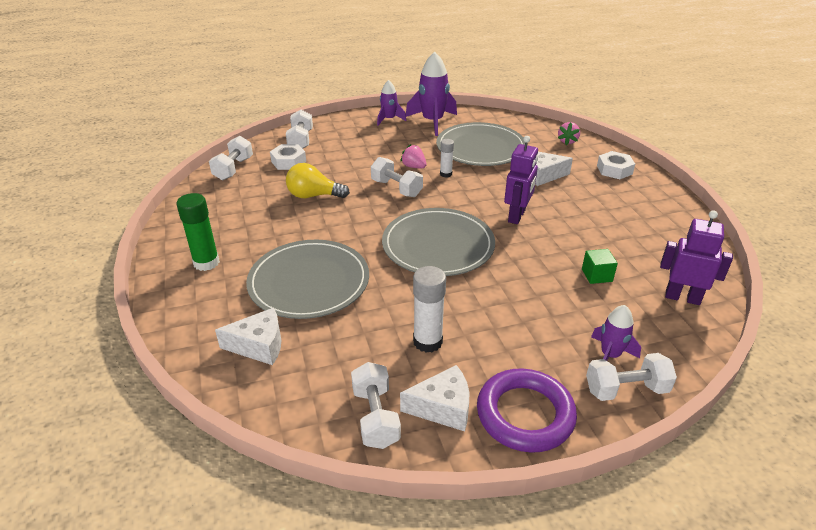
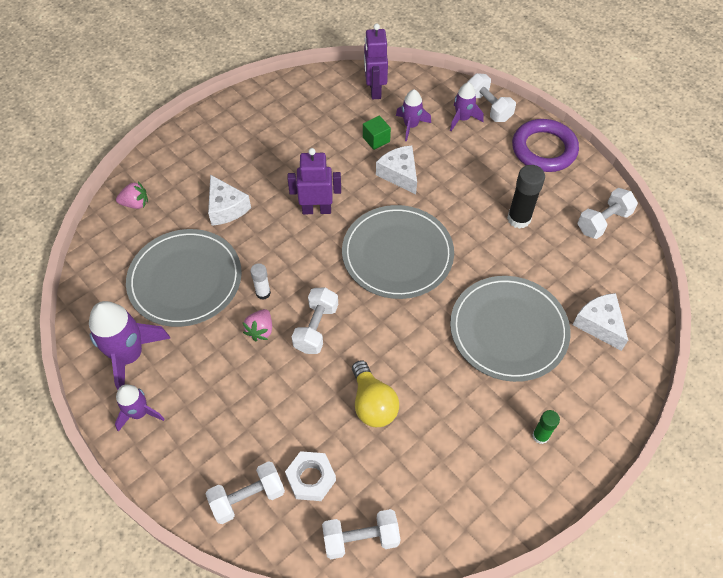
camera: 115 degrees left, 20 degrees up
(206, 263) = (540, 436): green glue stick -> green glue stick, size x0.59
(427, 342) = (519, 219): white glue stick -> black glue stick
(442, 407) = (569, 190): white cheese -> white cheese (399, 174)
(610, 307) = (411, 126): none -> purple rocket
(614, 170) = (189, 154): white nut -> none

